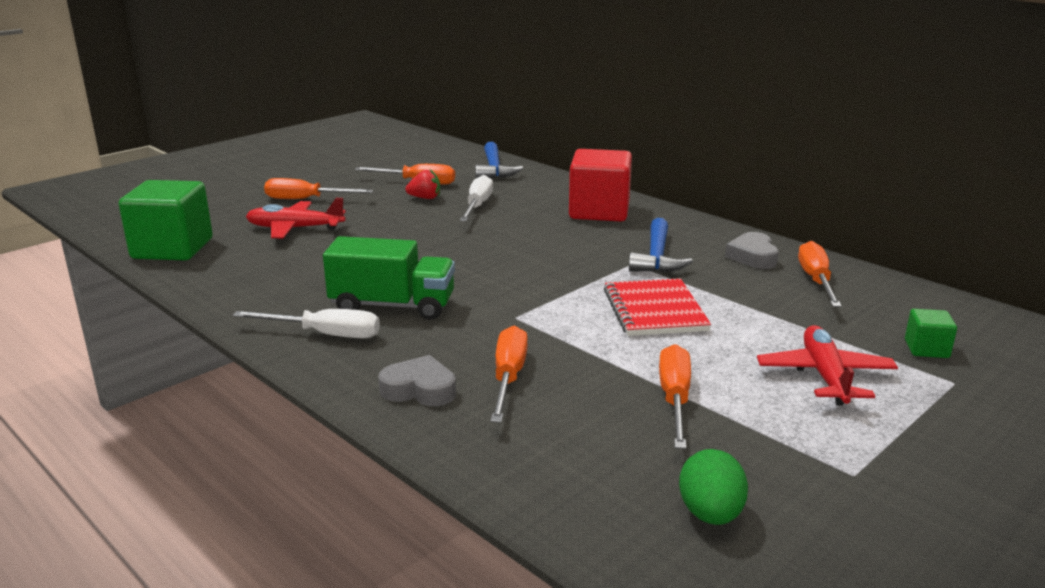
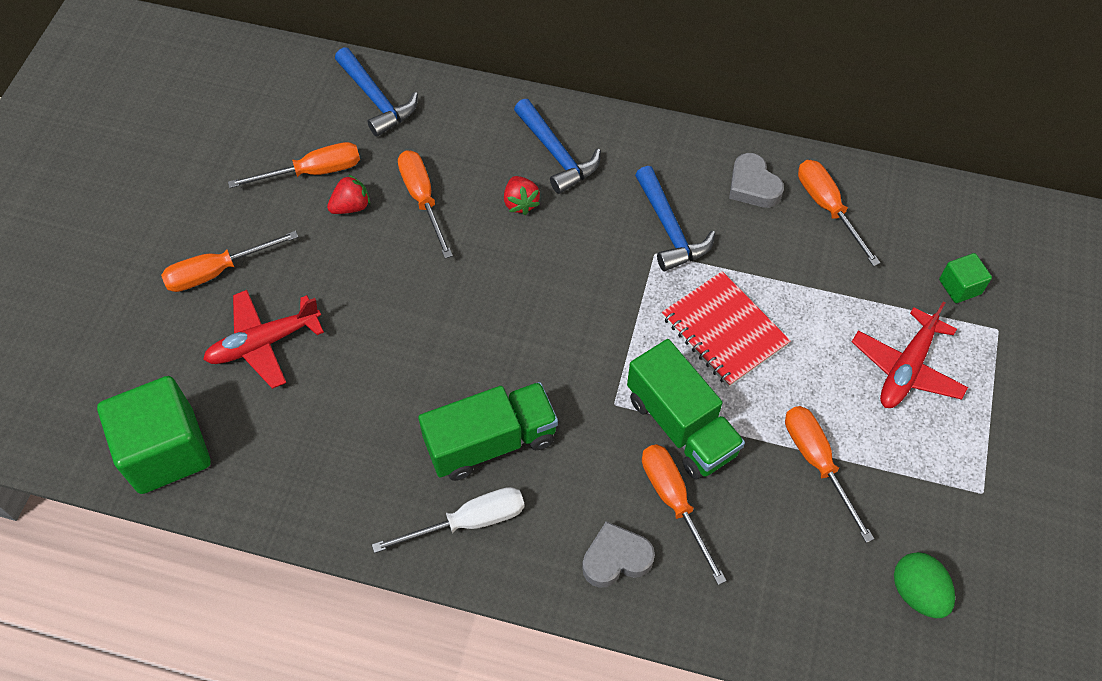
camera: 30 degrees left, 35 degrees up
(477, 206) = (422, 199): white screwdriver -> orange screwdriver
(547, 222) = (520, 203): none -> red strawberry
(561, 343) = (681, 425): none -> green truck
(599, 211) = (557, 154): red cube -> blue hammer
(825, 376) = (906, 368): red plane -> red plane turned 120 degrees counterclockwise

